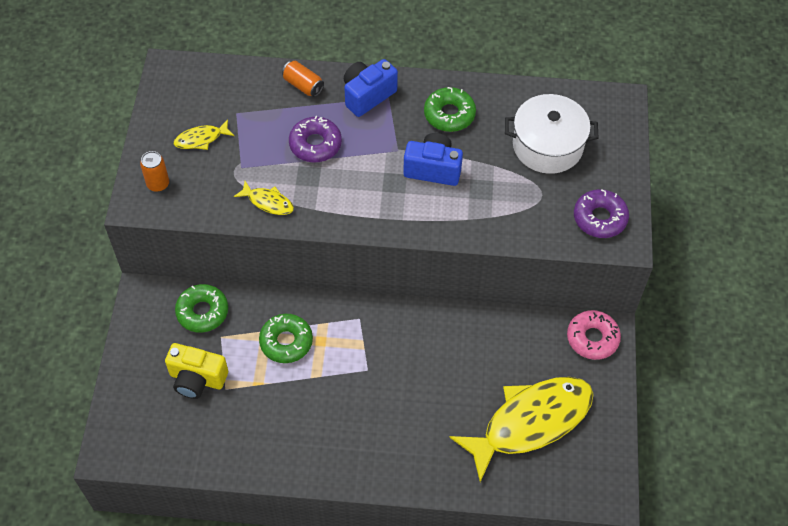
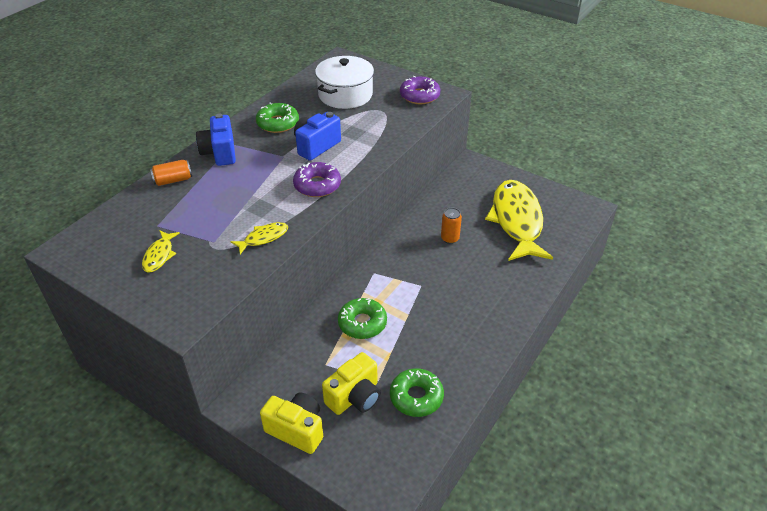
camera: 60 degrees left, 15 degrees down
(140, 352) = (297, 430): none -> yellow camera
(158, 184) = (176, 300): orange can -> orange can (450, 238)
(202, 312) = (292, 367): green donut -> green donut (416, 397)
(315, 144) = (235, 193): purple donut -> purple donut (317, 185)
(592, 338) = (472, 171): pink donut -> none

